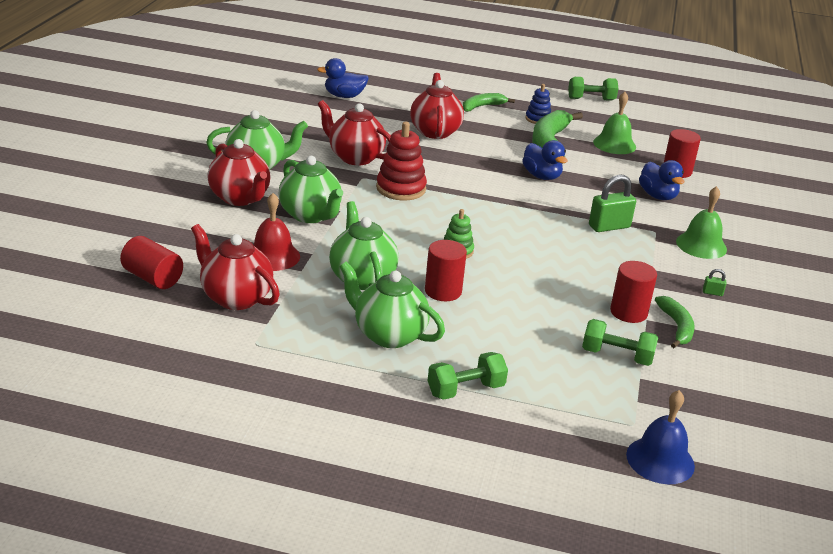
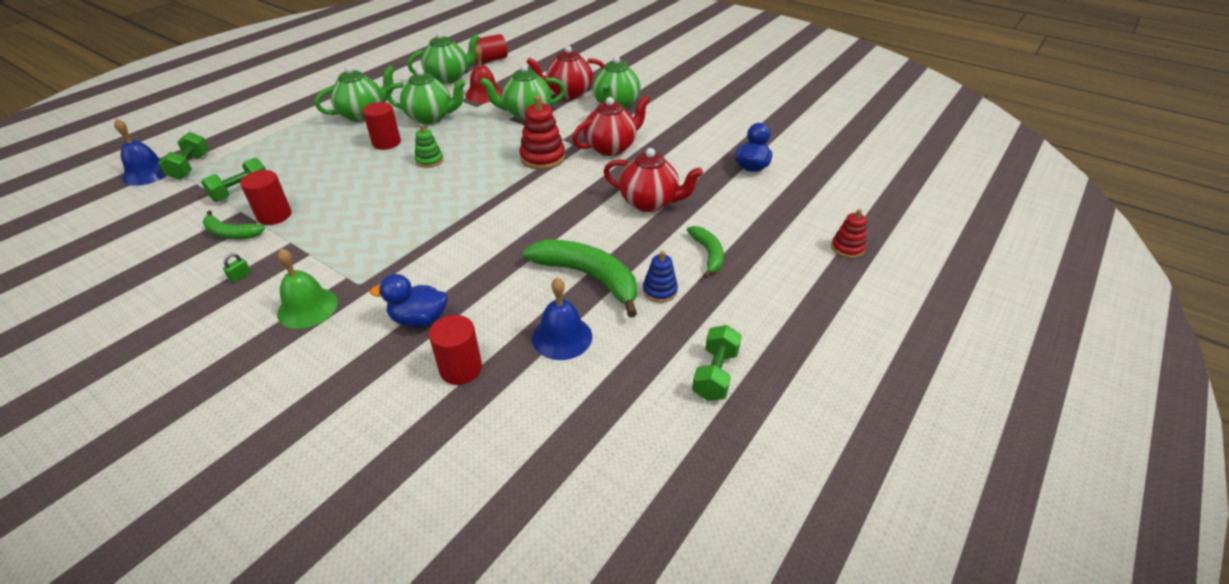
camera: 115 degrees right, 10 degrees up
(235, 298) = (448, 78): red teapot -> green teapot
(432, 66) = (847, 248): none -> red stacking toy
(465, 390) = (287, 127): green dumbbell -> green dumbbell (190, 167)
(541, 176) = (517, 244): blue duck -> none
(609, 226) = (394, 255): green padlock -> none
(614, 144) = (562, 337): green bell -> blue bell

